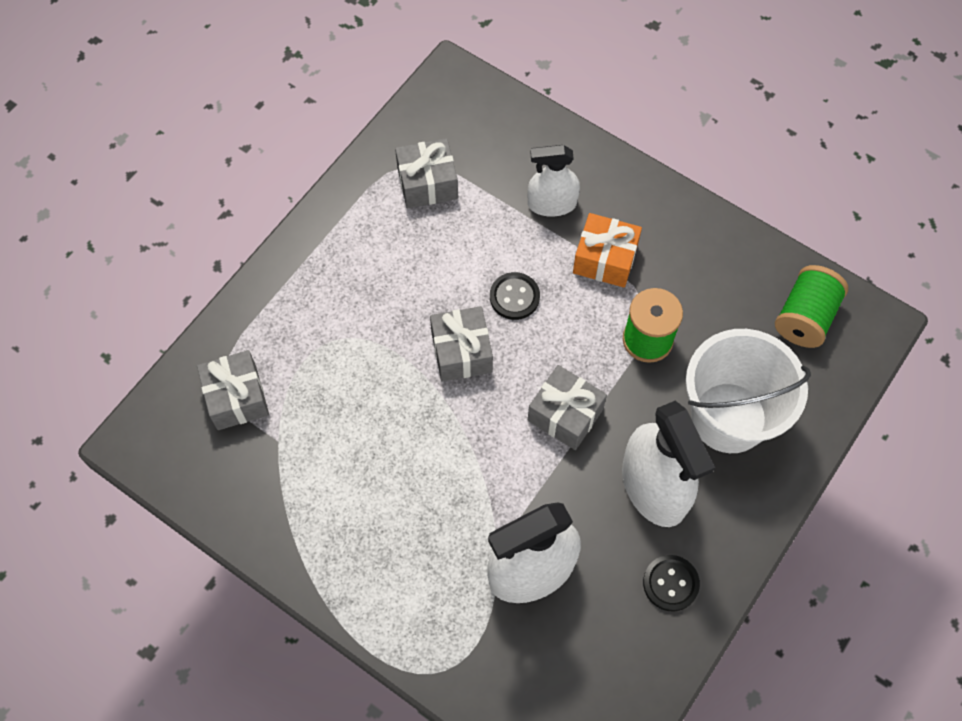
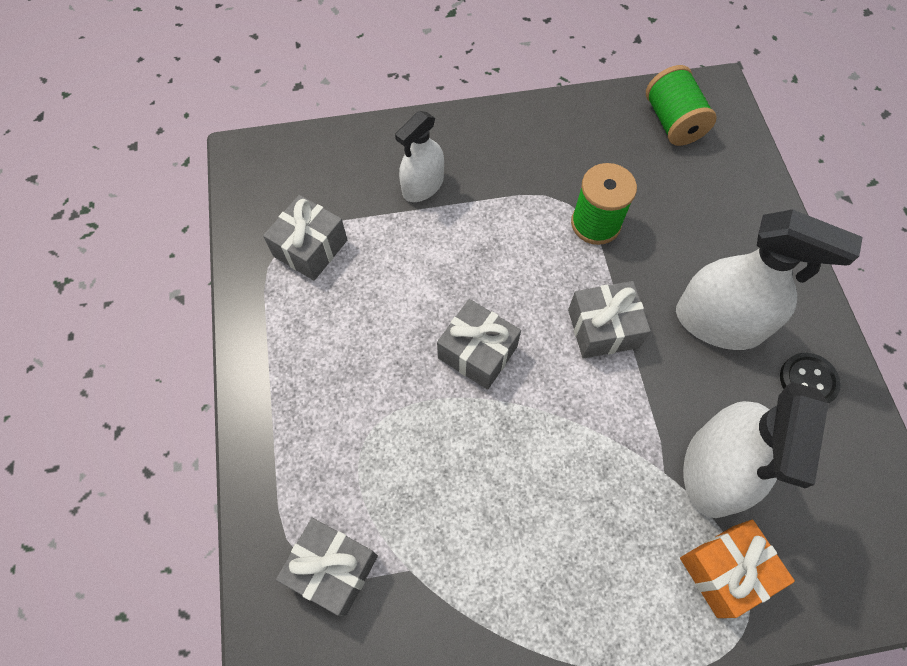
camera: 45 degrees left, 0 degrees up
(514, 297) = (470, 275): black button -> none
(605, 259) = (504, 193): orange gift -> orange gift (725, 571)
(729, 417) = (706, 229): white bucket -> none

